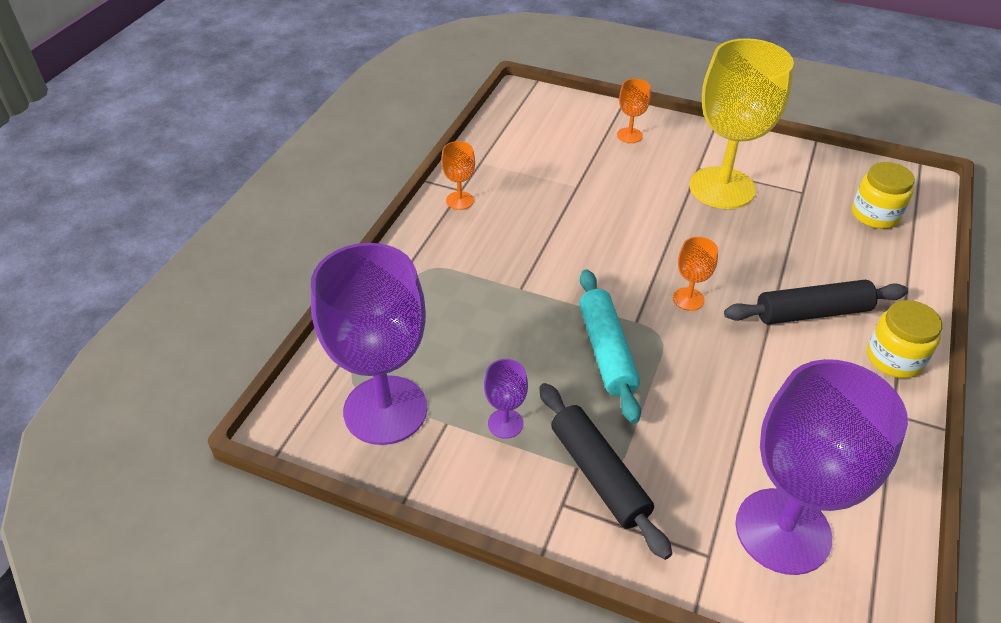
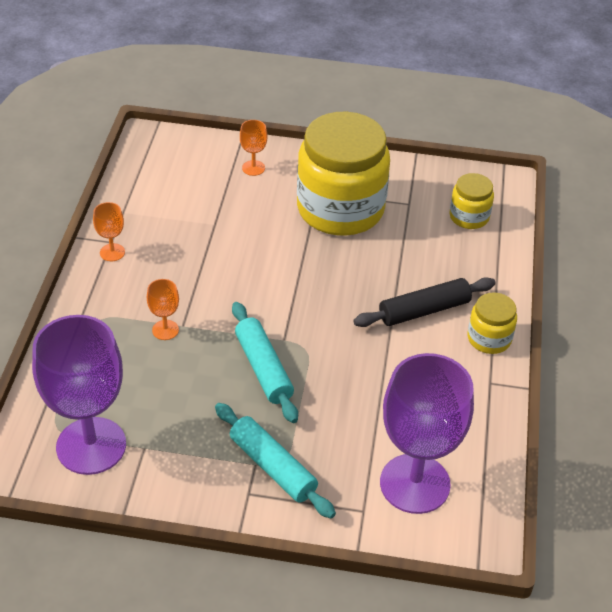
camera: 15 degrees left, 0 degrees up
(505, 423) = (192, 440): purple goblet -> none
(598, 474) = (272, 467): black rolling pin -> turquoise rolling pin
(688, 299) = (324, 314): orange goblet -> orange goblet (165, 330)
(722, 188) = (340, 209): yellow goblet -> yellow jar

